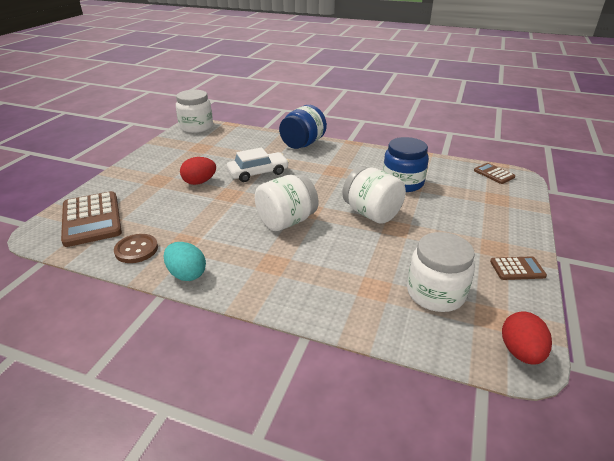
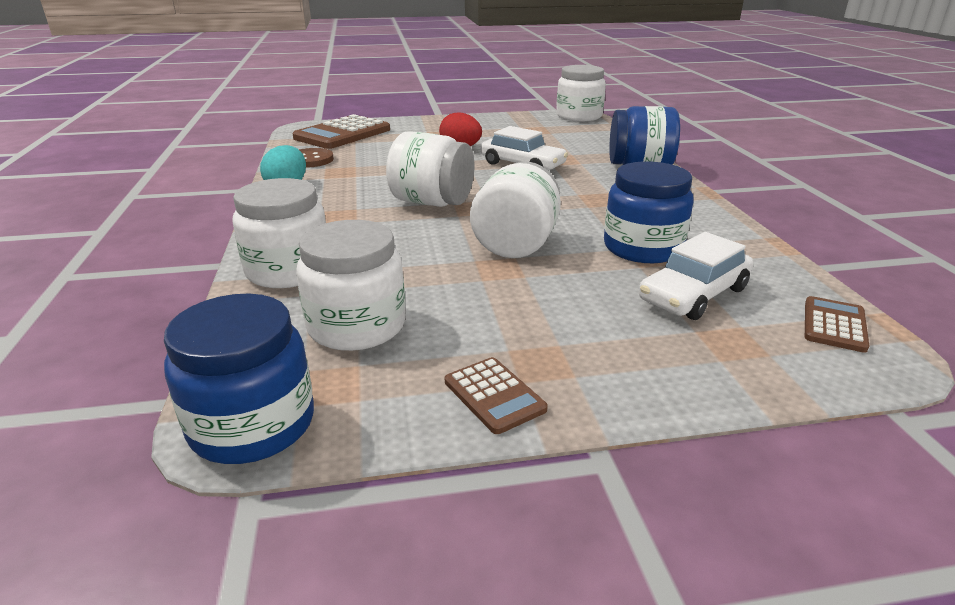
camera: 60 degrees right, 5 degrees down
(346, 304) = (288, 270): none -> white jar
(455, 190) = (693, 294): none -> white car
(520, 352) = (252, 425): red egg -> blue jar

